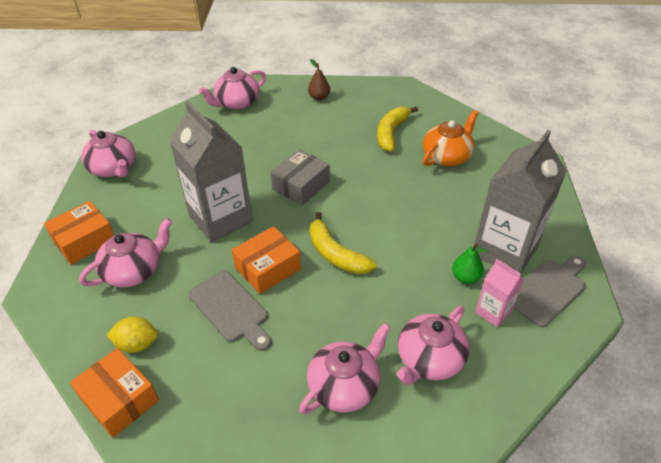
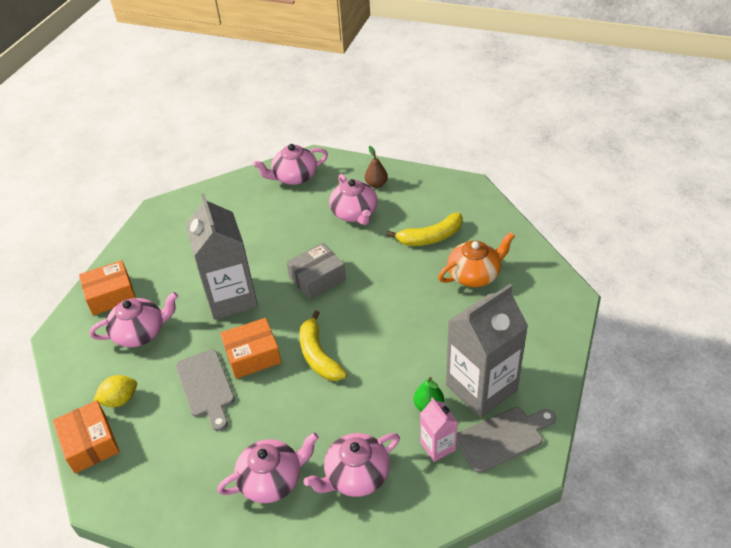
camera: 20 degrees right, 0 degrees up
(114, 168) = (159, 228): pink teapot -> pink teapot (354, 213)
(137, 344) = (120, 400): yellow lemon -> yellow lemon turned 45 degrees counterclockwise
(391, 133) = (430, 237): yellow banana -> yellow banana turned 150 degrees counterclockwise

